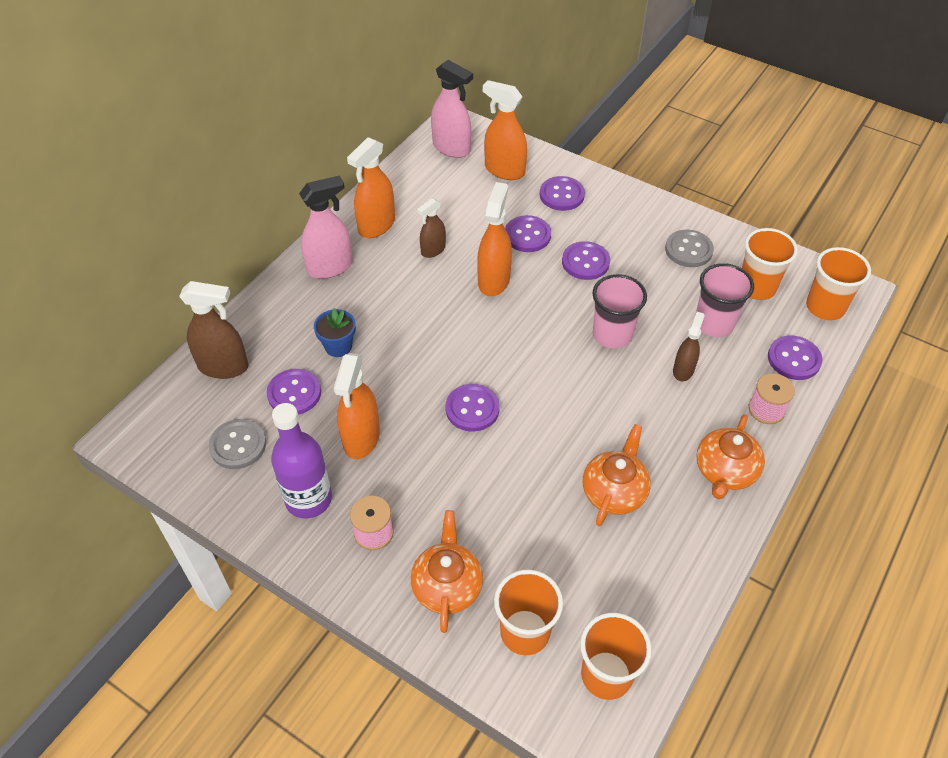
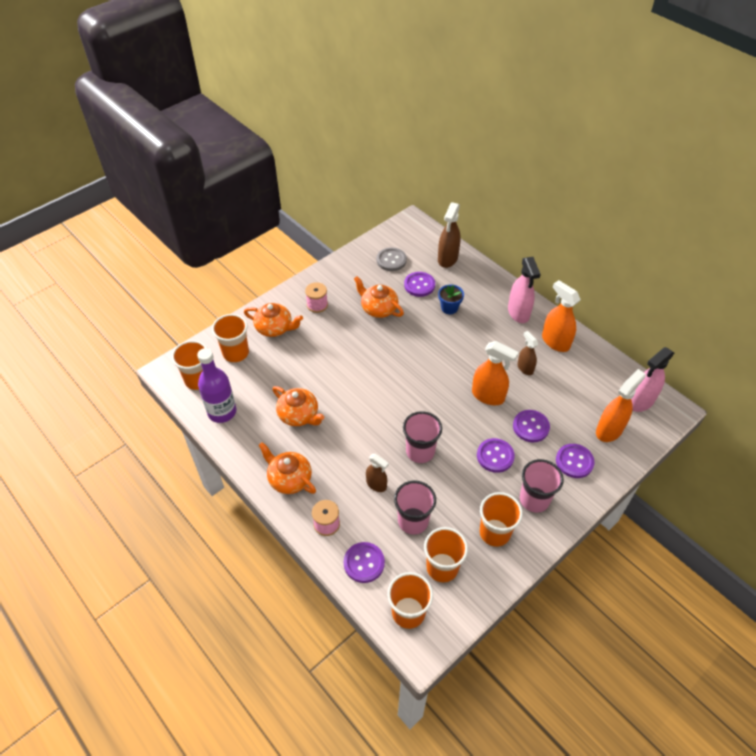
camera: 105 degrees right, 0 degrees up
(308, 499) = (347, 283): purple bottle -> purple bottle (222, 412)
(361, 438) = (378, 308): orange spray bottle -> orange teapot
(472, 409) = (382, 361): purple button -> none
(629, 222) = (534, 499): none -> pink cup
(688, 250) = (494, 532): grey button -> orange cup

